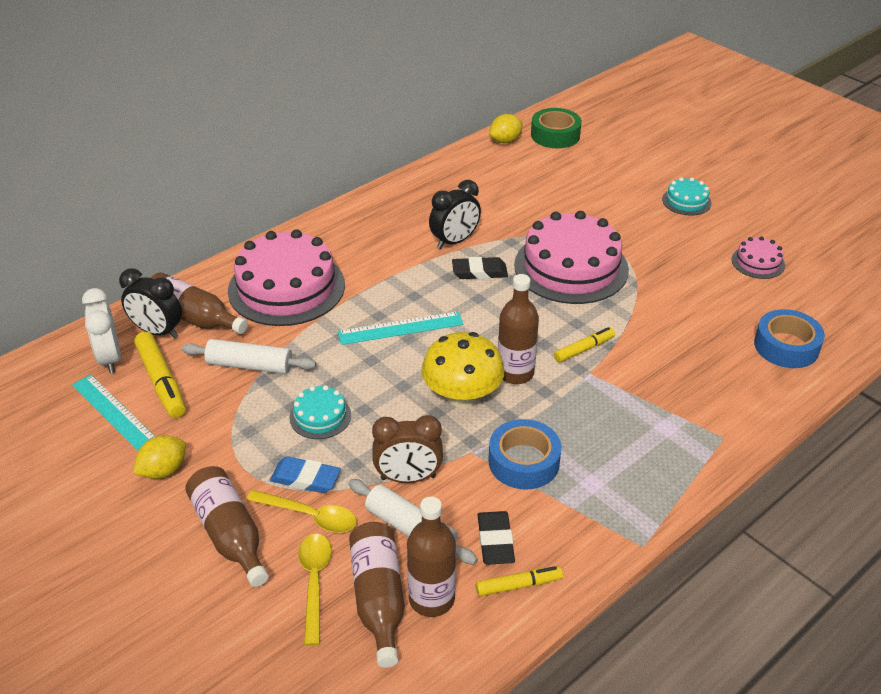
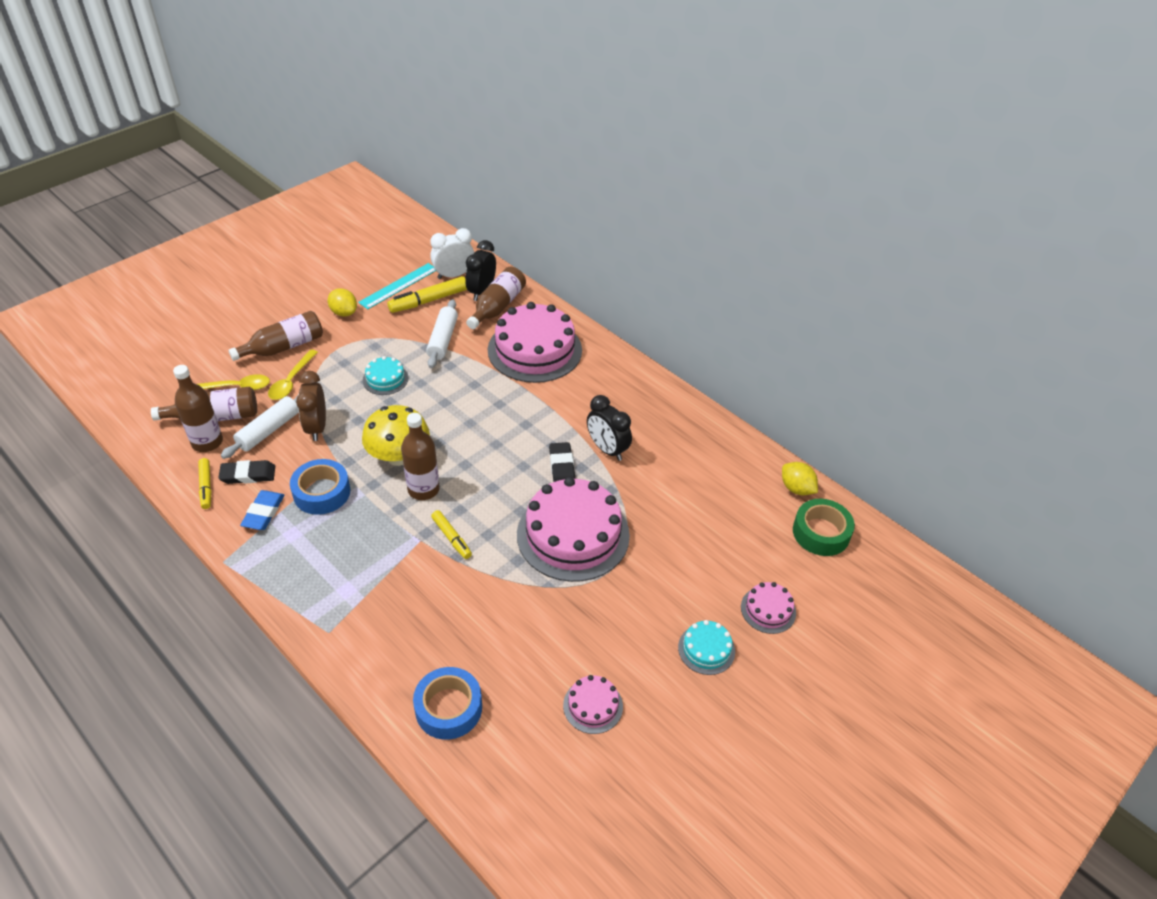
camera: 85 degrees right, 5 degrees up
(305, 478) = (325, 376): blue eraser -> blue eraser (263, 513)
(400, 328) = (483, 417): turquoise ruler -> none
(640, 168) = (768, 610): none -> pink cake

